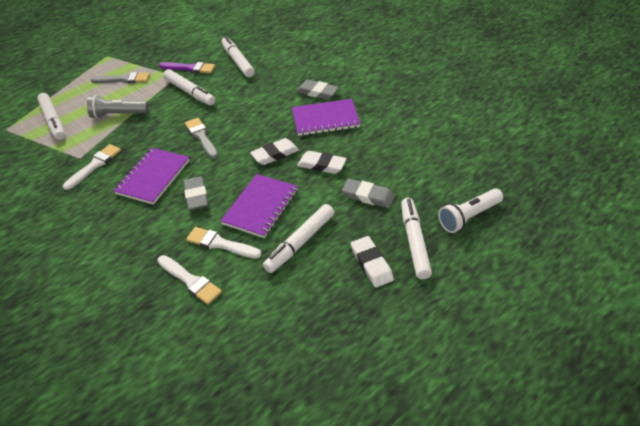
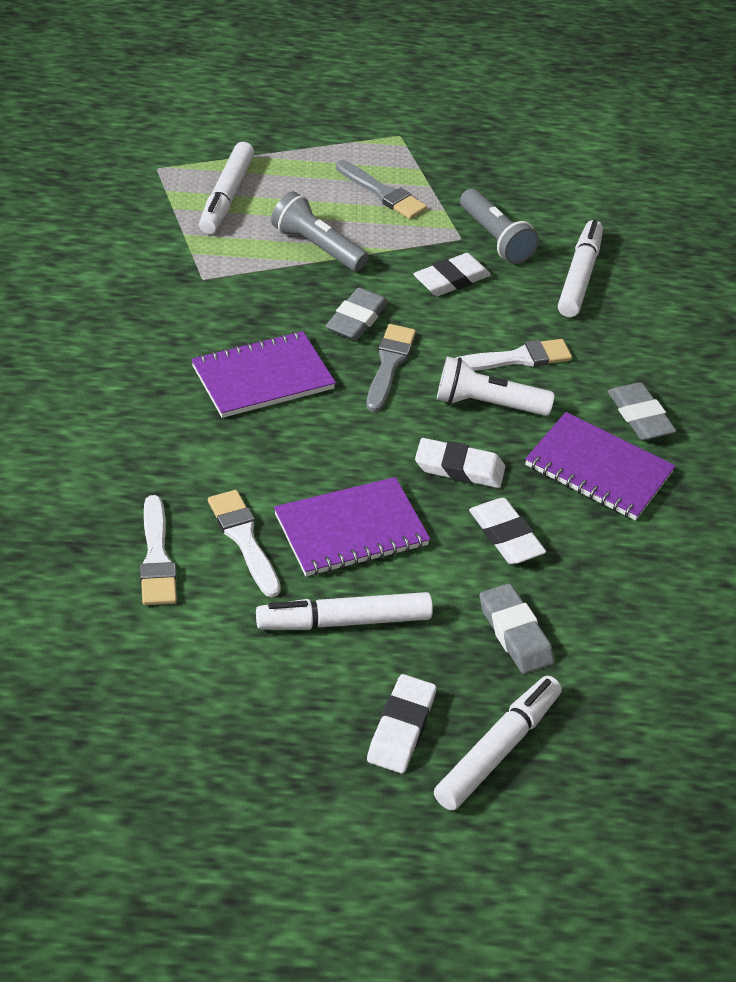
camera: 35 degrees right, 0 degrees up
(94, 165) = (209, 304): white brush -> white brush (517, 358)
(190, 68) = (495, 239): purple brush -> grey flashlight
(190, 92) = (451, 280): white marker -> white eraser
(196, 196) = (287, 448): grey eraser -> grey eraser (356, 319)
(468, 217) = (622, 783): white flashlight -> white flashlight (487, 404)

